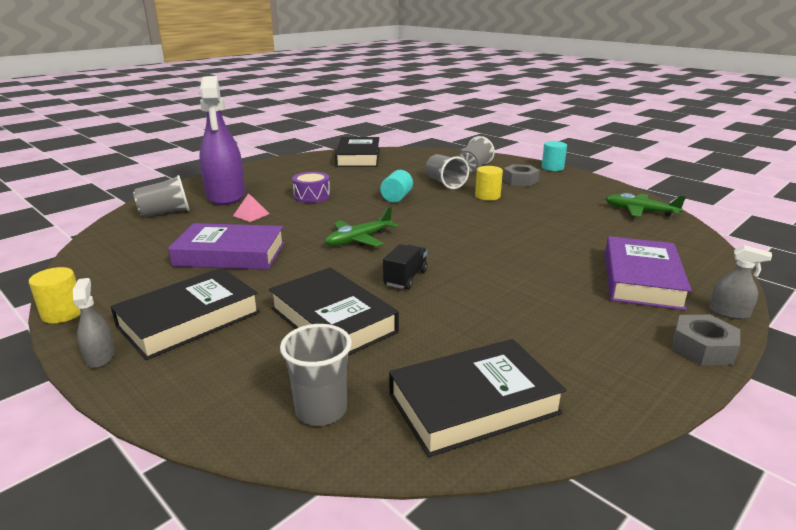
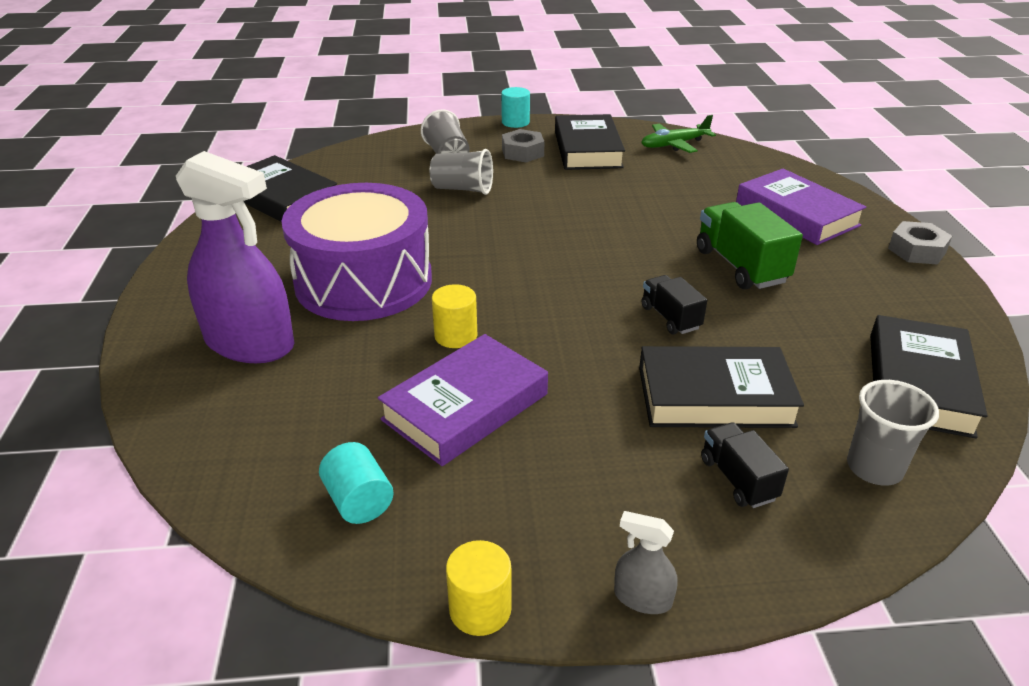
camera: 50 degrees left, 10 degrees up
(165, 213) = (230, 417): grey cup -> none
(189, 319) = (615, 496): black book -> black book (587, 149)
(247, 355) = (738, 479): none -> black truck
(251, 215) = (356, 347): pink pyramid -> none
(312, 196) = (363, 281): purple drum -> purple drum, size x2.41
(359, 239) = (543, 304): green plane -> none
(397, 197) = (459, 233): turquoise cylinder -> turquoise cylinder (359, 501)
(487, 196) = (535, 186): yellow cylinder -> yellow cylinder (456, 335)
(517, 281) = (740, 266): none -> green truck
(729, 313) = (878, 213): grey spray bottle -> none

